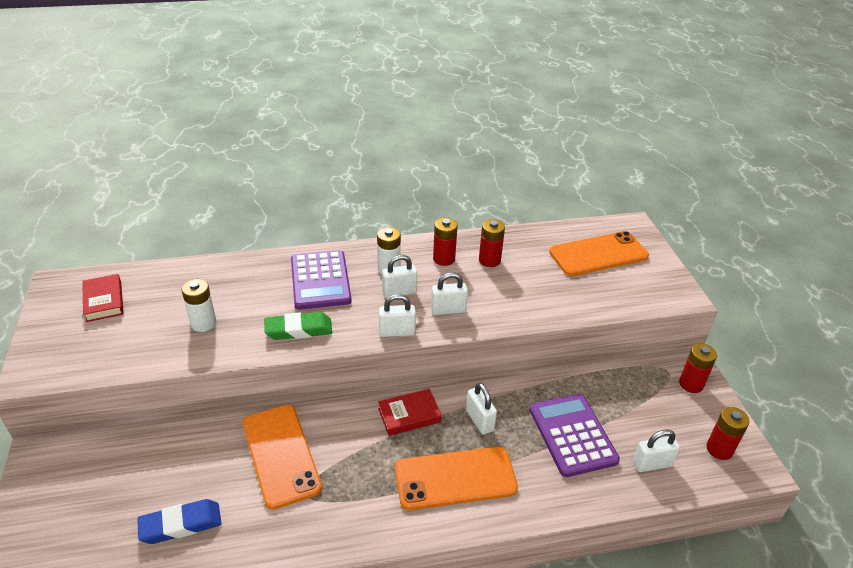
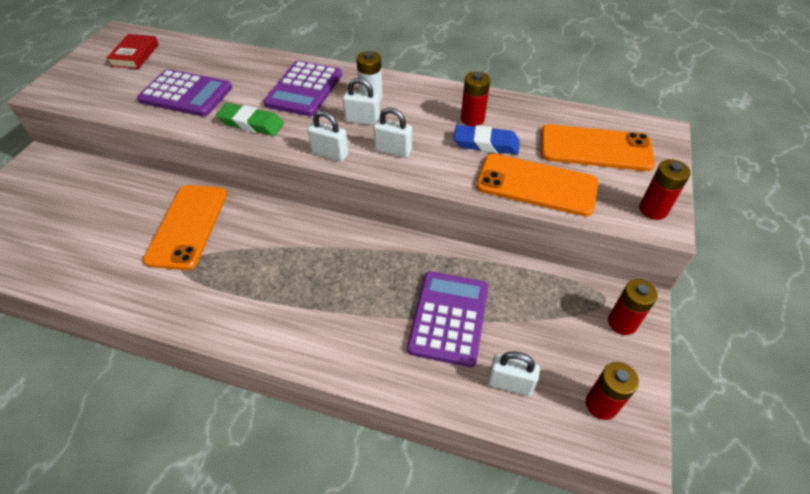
camera: 30 degrees right, 10 degrees up
(181, 524) = (78, 248): blue eraser -> blue eraser (486, 144)
(203, 323) = (186, 94): white battery -> purple calculator
(409, 415) = (313, 236): red book -> none
(444, 259) = (429, 104): red battery -> red battery (653, 209)
(455, 478) = (307, 308): orange phone -> orange phone (536, 185)
(479, 420) = (371, 267): white padlock -> none

